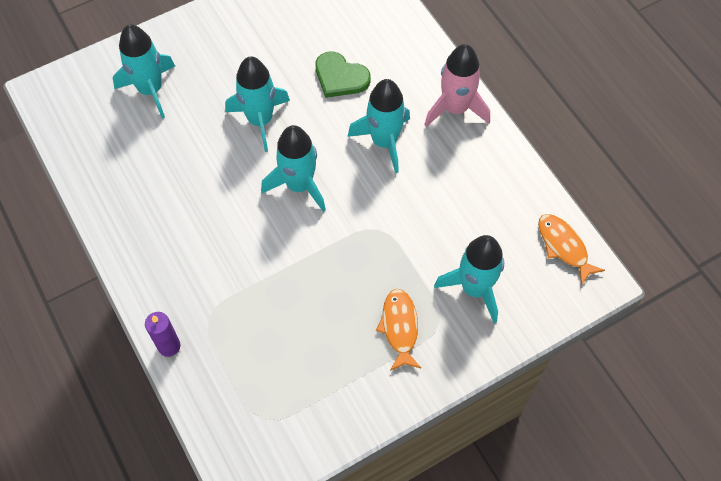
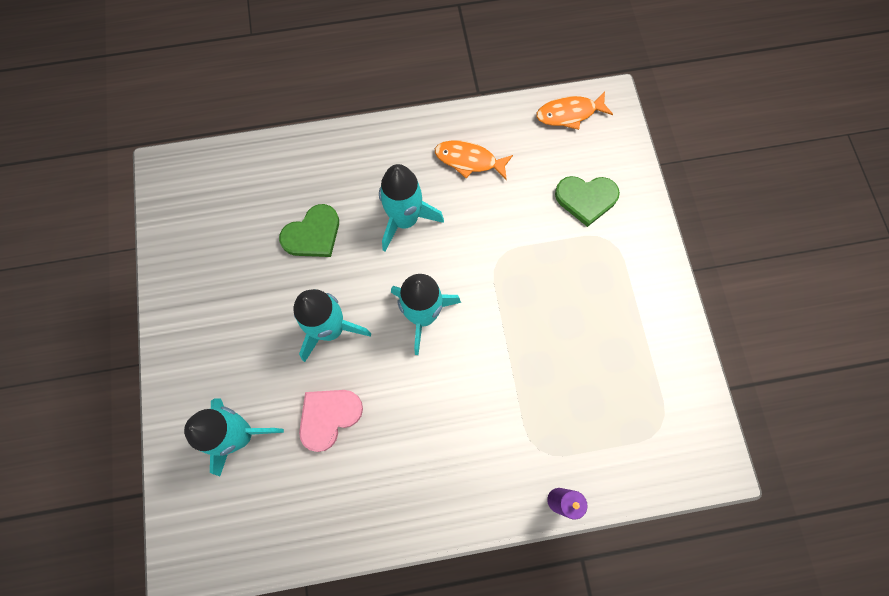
camera: 70 degrees left, 10 degrees up
(185, 145) = (328, 417): none -> pink heart
(399, 328) = (605, 275): orange fish -> orange fish (469, 160)
(455, 108) = (394, 145): pink rocket -> none
(474, 288) = (586, 199): turquoise rocket -> green heart

